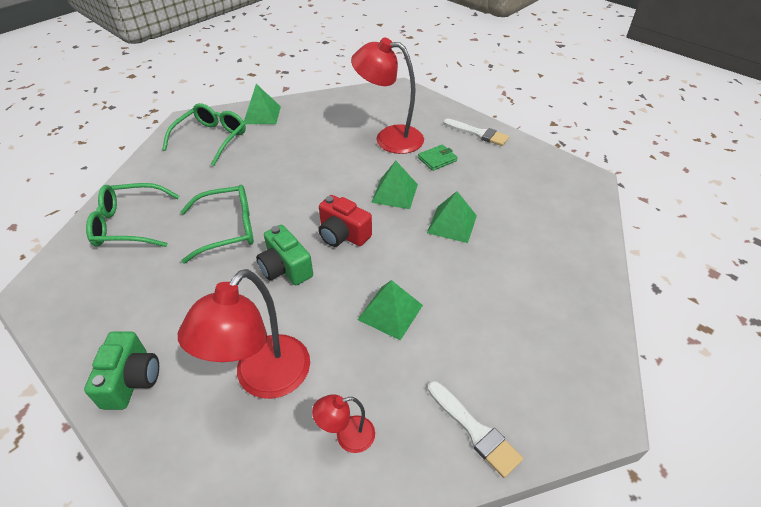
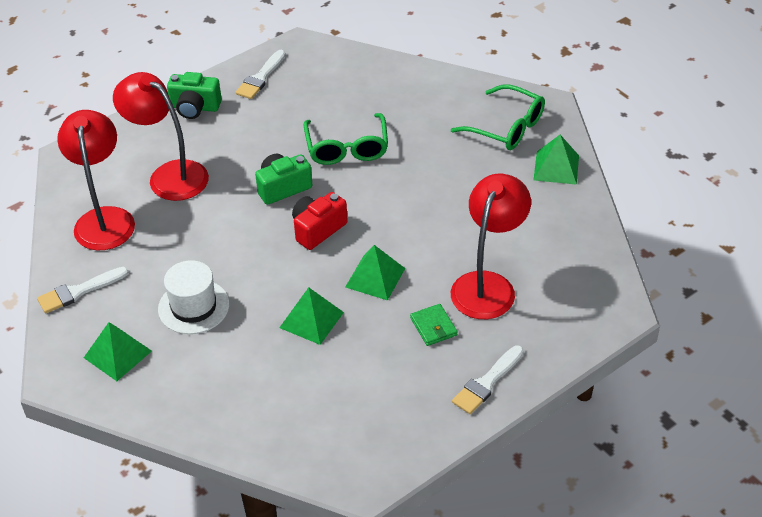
camera: 100 degrees right, 0 degrees up
(88, 319) = (260, 78): none -> white brush
(129, 224) = (369, 84): green glasses -> none
(347, 436) = (104, 219): red lamp -> red lamp, size x2.08
(390, 312) = (208, 255): green pyramid -> green pyramid (117, 354)
(463, 310) = (193, 307): none -> white hat

